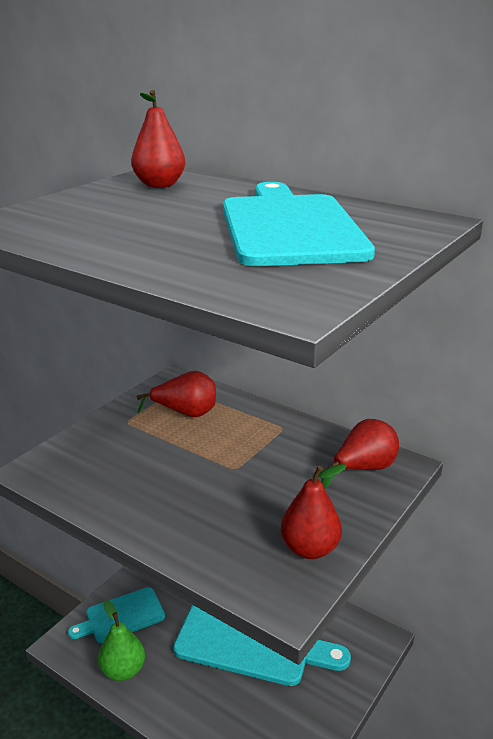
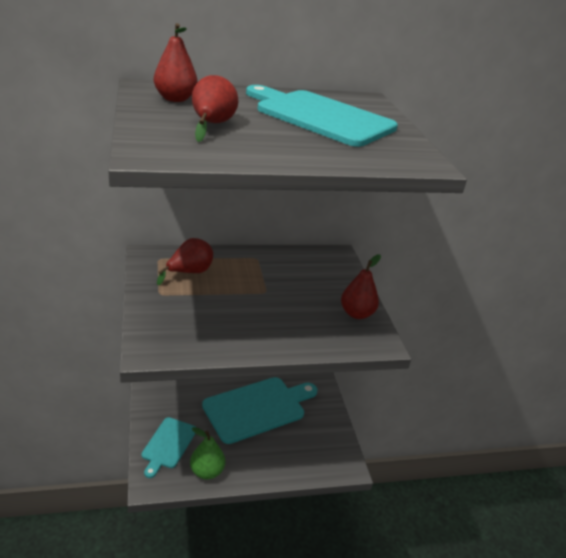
camera: 50 degrees left, 5 degrees up
(363, 469) = (325, 263): red pear -> red pear (211, 125)

